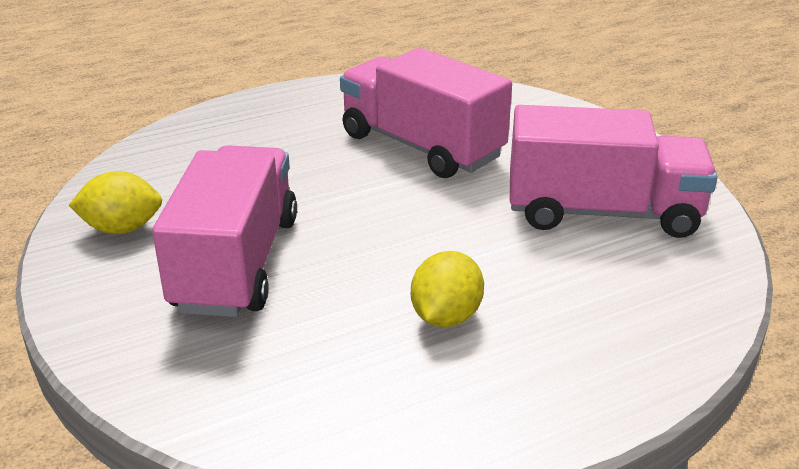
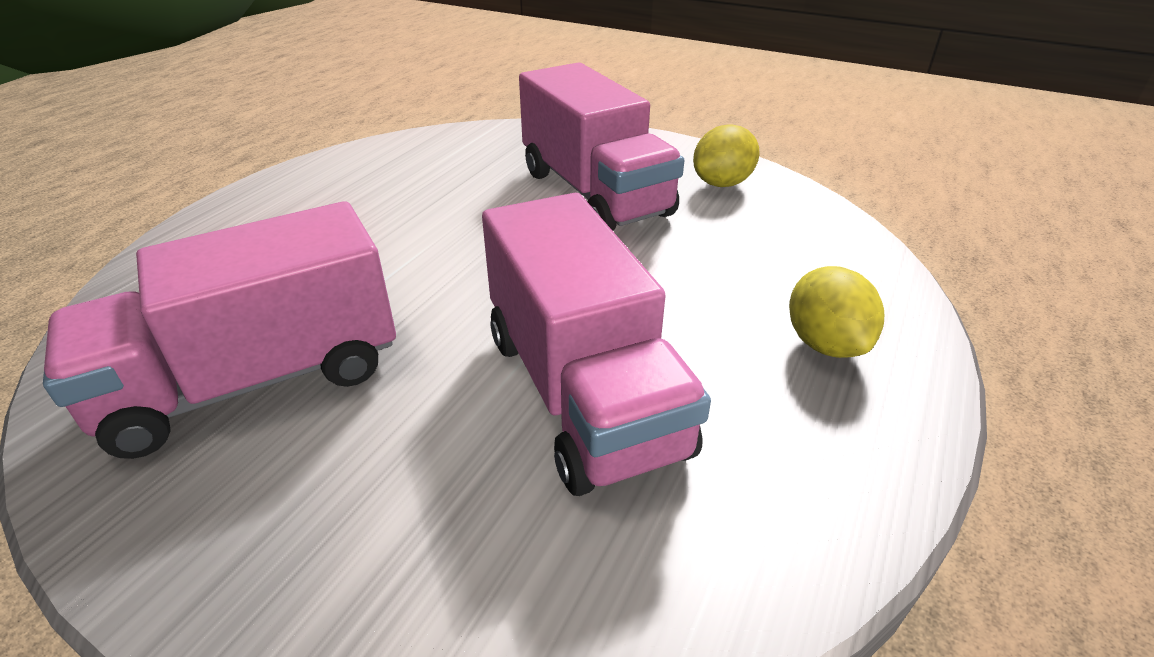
camera: 145 degrees right, 5 degrees up
(421, 146) = (583, 392): pink truck -> pink truck turned 60 degrees clockwise
(446, 317) = (386, 215): yellow lemon -> yellow lemon (825, 343)

